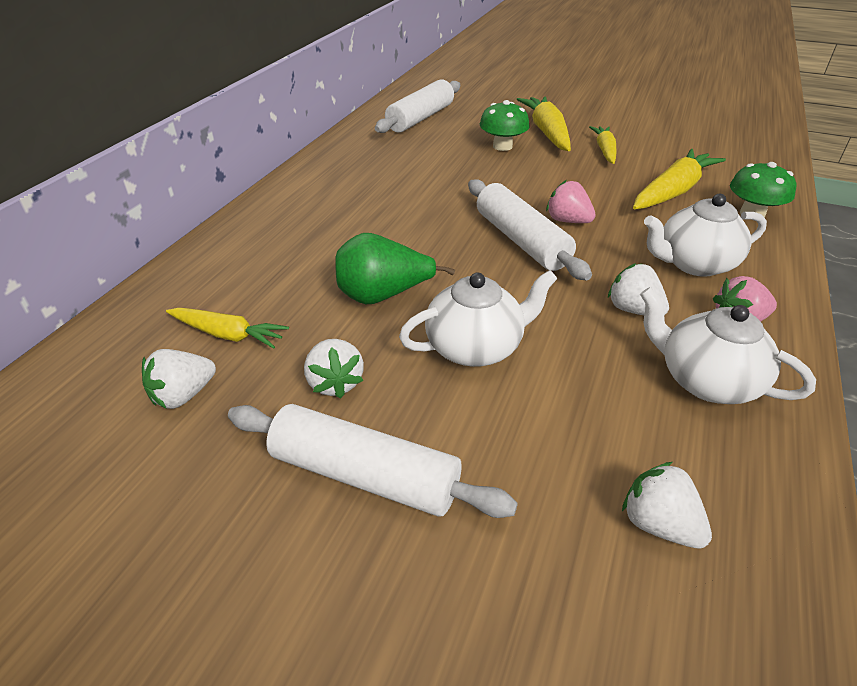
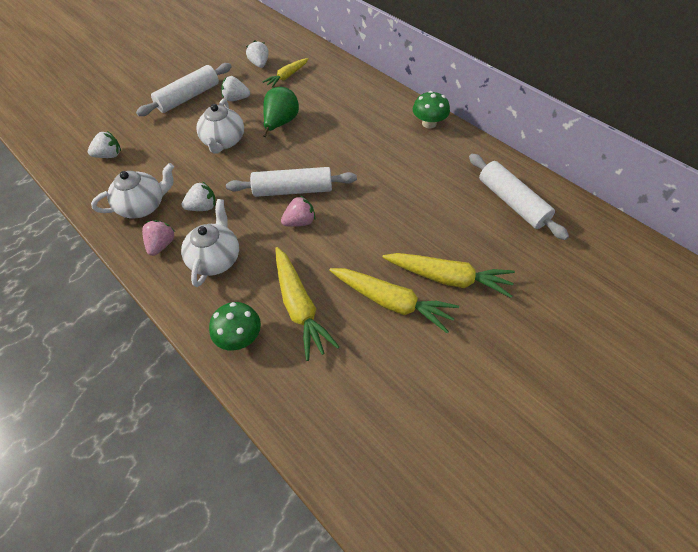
camera: 115 degrees right, 15 degrees up
(502, 146) = (431, 234): green mushroom -> green mushroom (429, 123)
(604, 150) = (392, 302): yellow carrot -> yellow carrot, size x1.62

